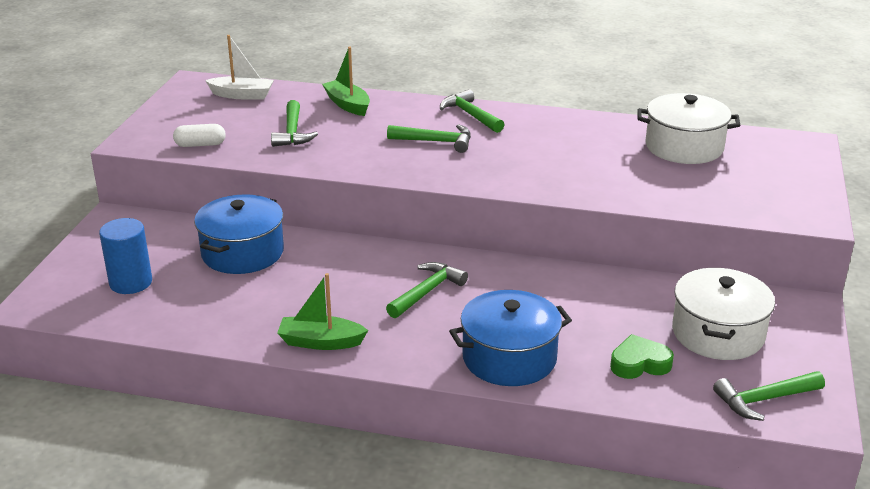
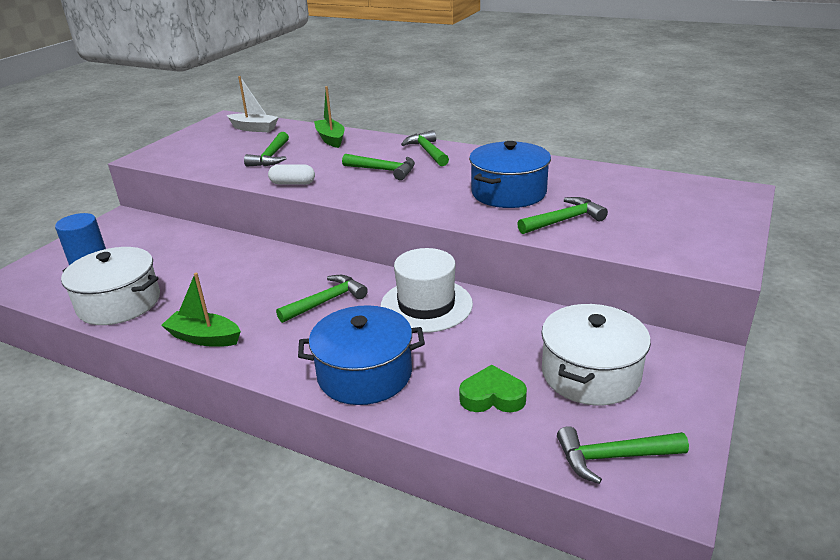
camera: 15 degrees right, 0 degrees up
(200, 145) = (192, 162): white capsule -> white capsule (292, 183)
(242, 252) = (195, 253): blue pot -> blue pot (508, 192)
(533, 285) = (426, 305): none -> white hat
(655, 186) = (564, 220): none -> green hammer
(684, 147) = (610, 187): white pot -> white pot (119, 303)

